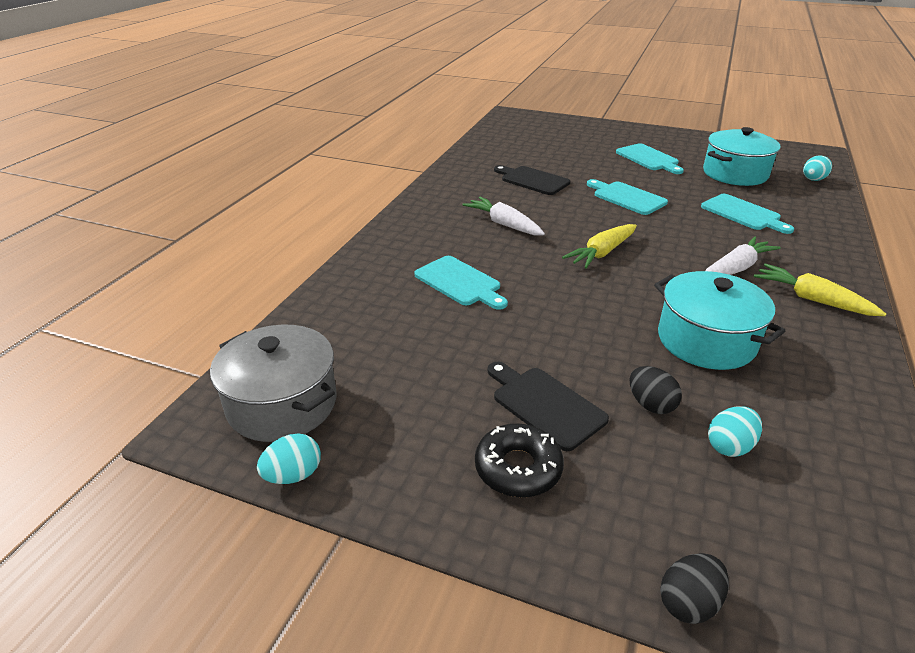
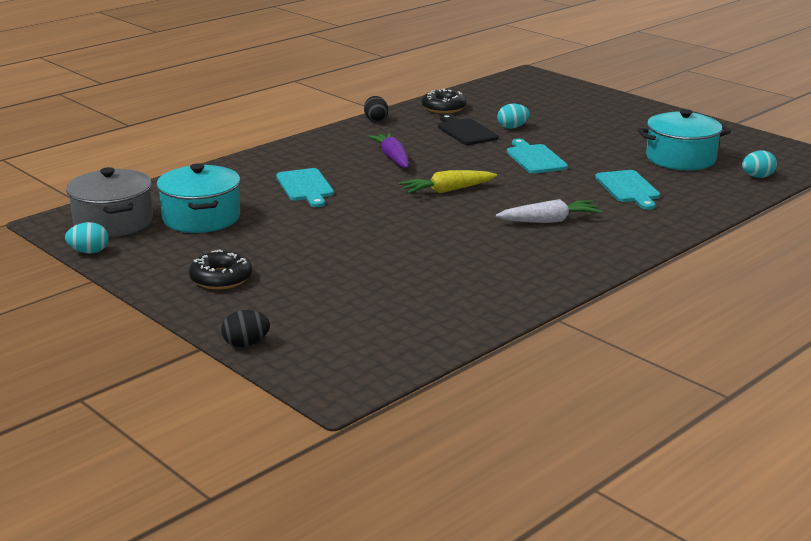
camera: 25 degrees right, 10 degrees down
(483, 159) = (443, 108): none -> black donut
(504, 224) = (392, 158): white carrot -> purple carrot
(545, 405) = (277, 258): black cutting board -> none
(648, 158) = (611, 133): turquoise cutting board -> none
(651, 405) = (349, 273): black egg -> black egg (376, 120)
(706, 340) = (445, 253): turquoise pot -> turquoise pot (201, 218)
(729, 446) = (371, 301): turquoise egg -> turquoise egg (512, 127)
(811, 299) = (580, 250): yellow carrot -> none

